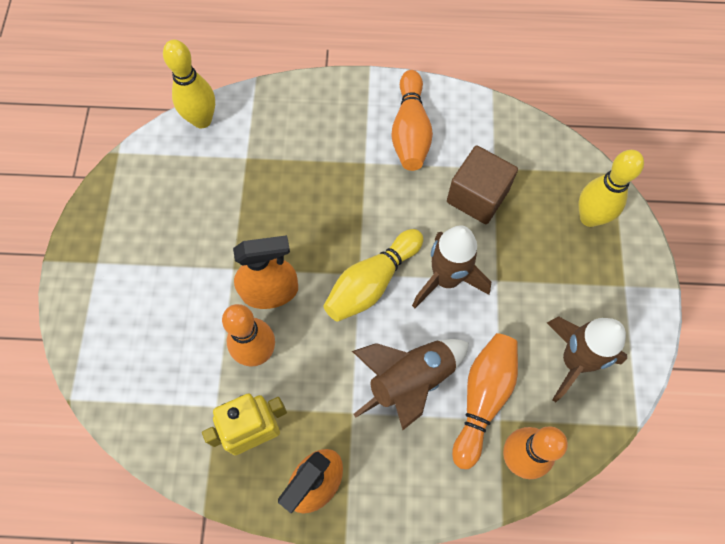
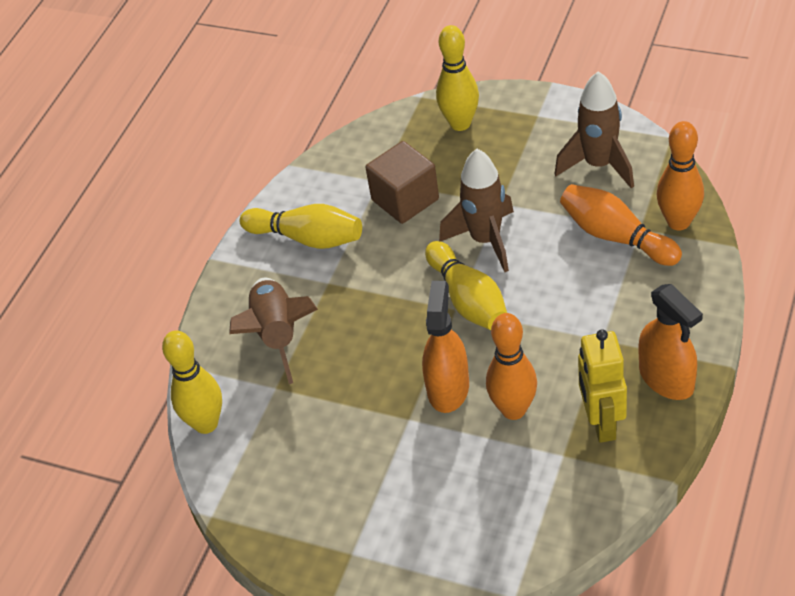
camera: 65 degrees left, 20 degrees down
(410, 131) = (307, 238): orange bowling pin -> yellow bowling pin
(410, 381) = (582, 287): brown rocket -> brown rocket (278, 335)

